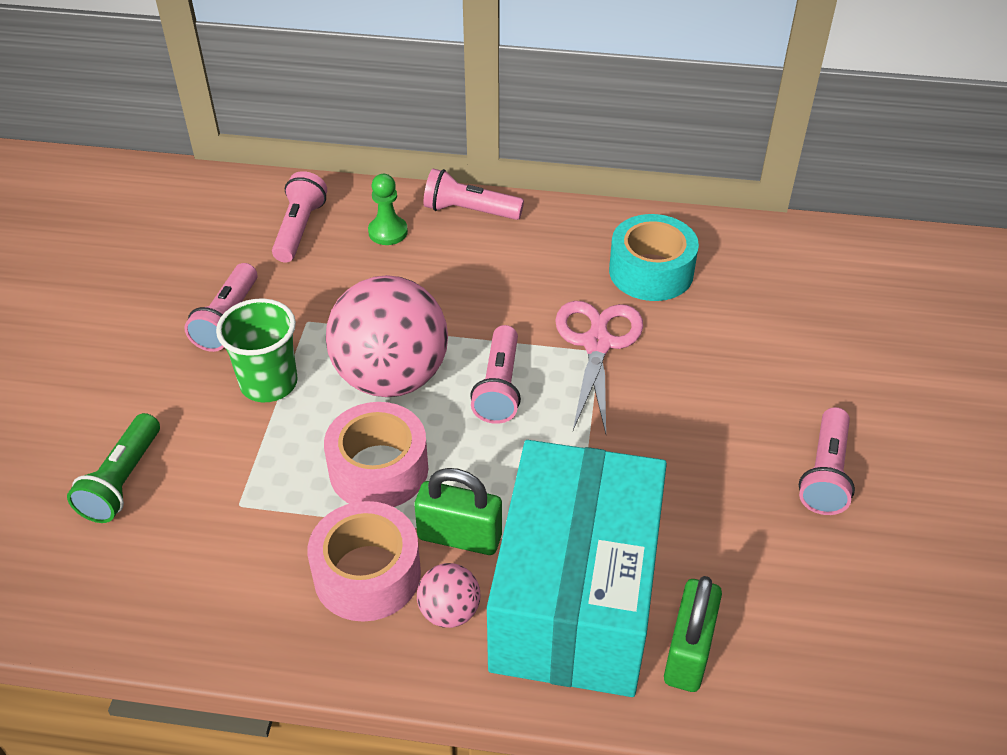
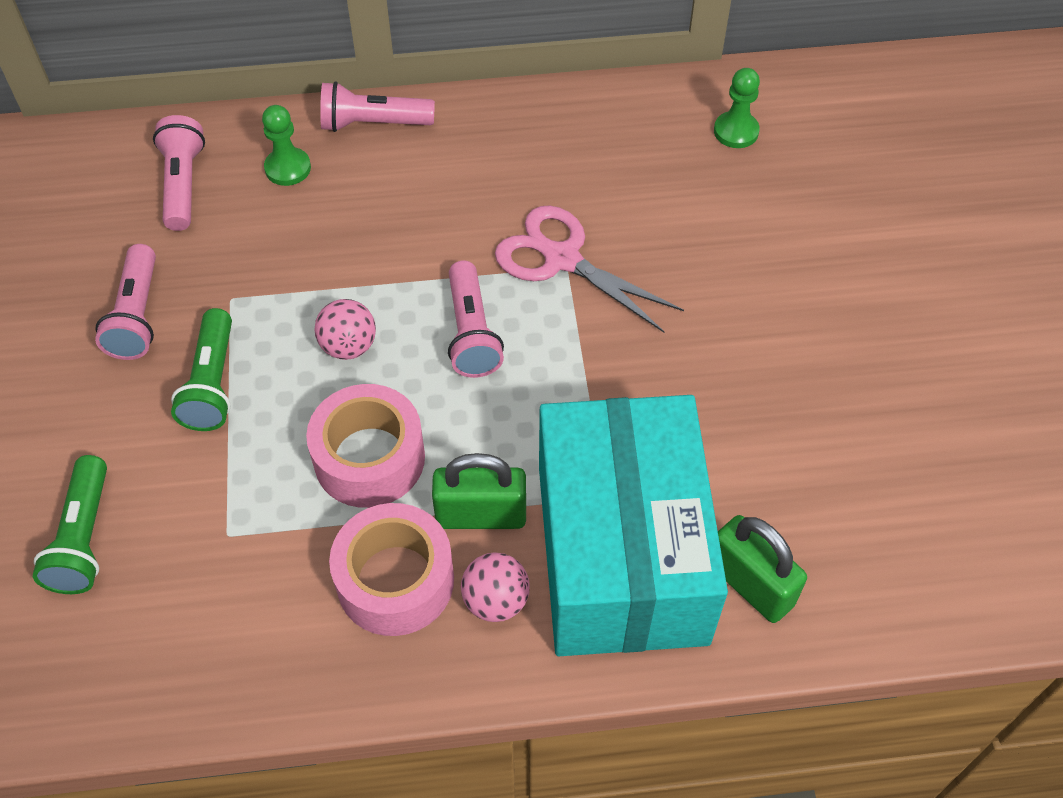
camera: 15 degrees left, 10 degrees up
(269, 383) = (212, 384): green cup -> green flashlight
(391, 377) = (348, 346): pink ball -> pink ball, size x0.45
(597, 344) = (562, 259): pink scissors -> pink scissors turned 45 degrees counterclockwise
(651, 271) = (596, 160): turquoise tape -> none
(688, 652) = (750, 584): green padlock -> green padlock turned 45 degrees counterclockwise
(783, 271) = (736, 131): none -> green pawn
(825, 474) = (836, 358): pink flashlight -> none

